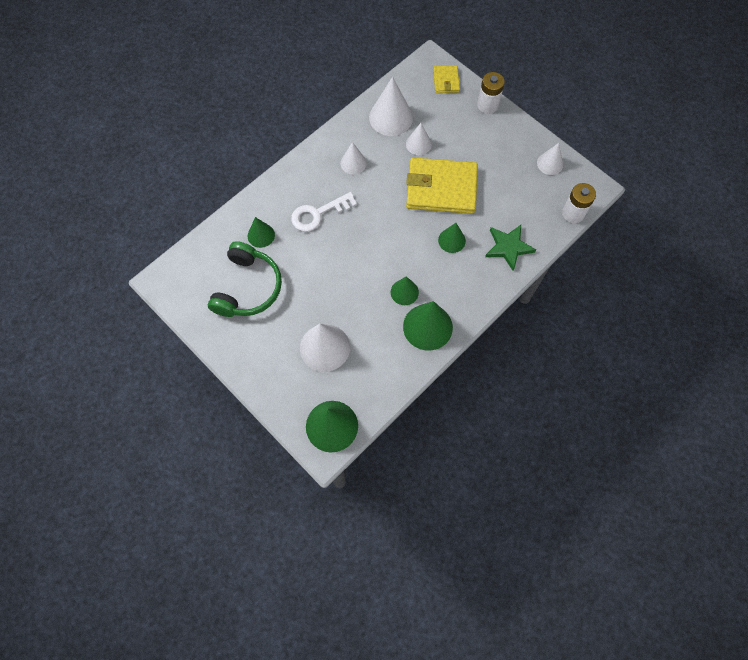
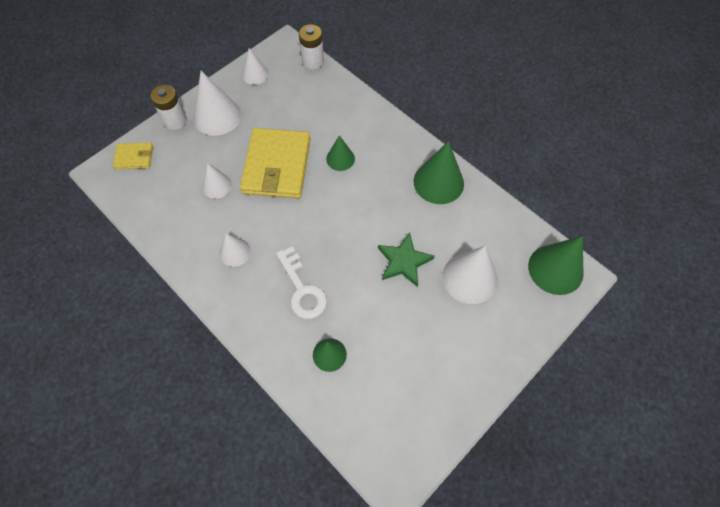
camera: 90 degrees left, 5 degrees down
(247, 288) = (401, 366): green headphones -> none
(391, 117) = (176, 213): white cone -> white cone (217, 116)
(404, 292) = (401, 202): green cone -> none
(508, 247) = (349, 112): green star -> green star (404, 261)

